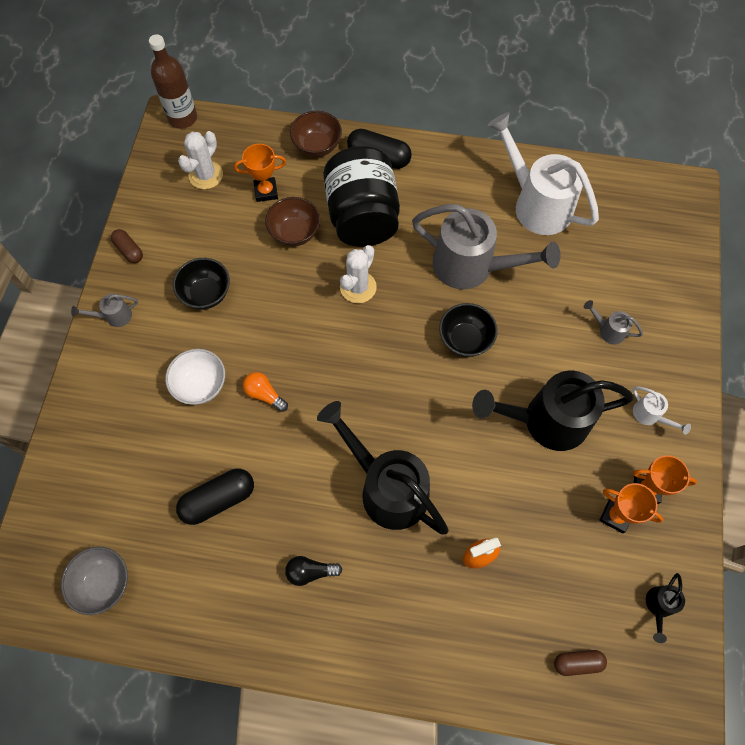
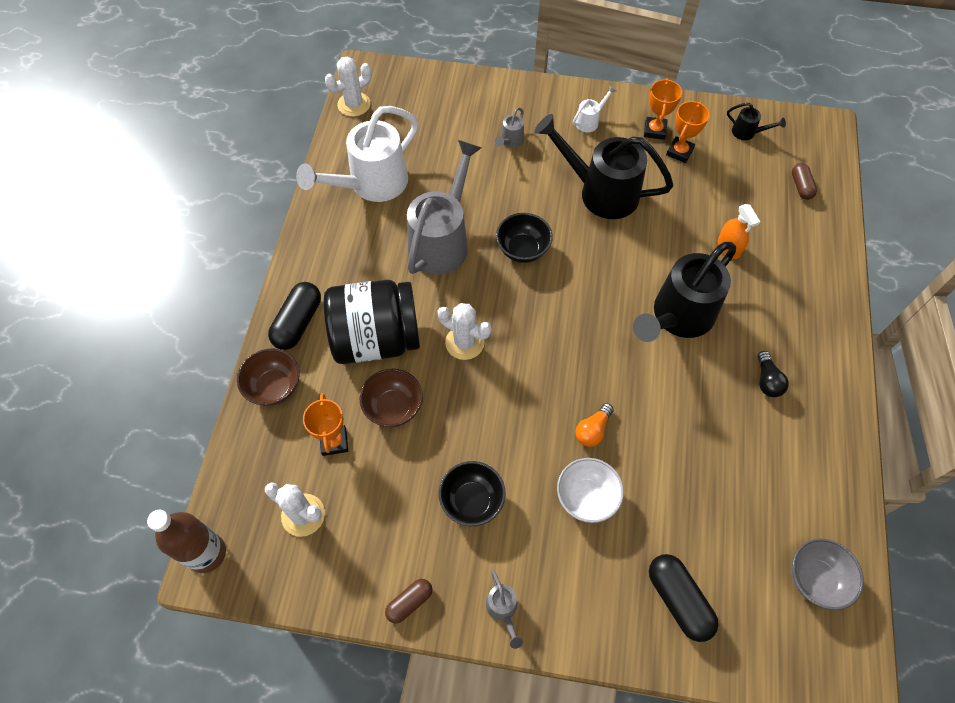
camera: 90 degrees left, 5 degrees down
(218, 500) = (711, 469): black capsule -> black capsule (678, 600)
(546, 421) = (600, 192): black watering can -> black watering can turned 120 degrees clockwise
(639, 183) = (354, 104): none -> white cactus

